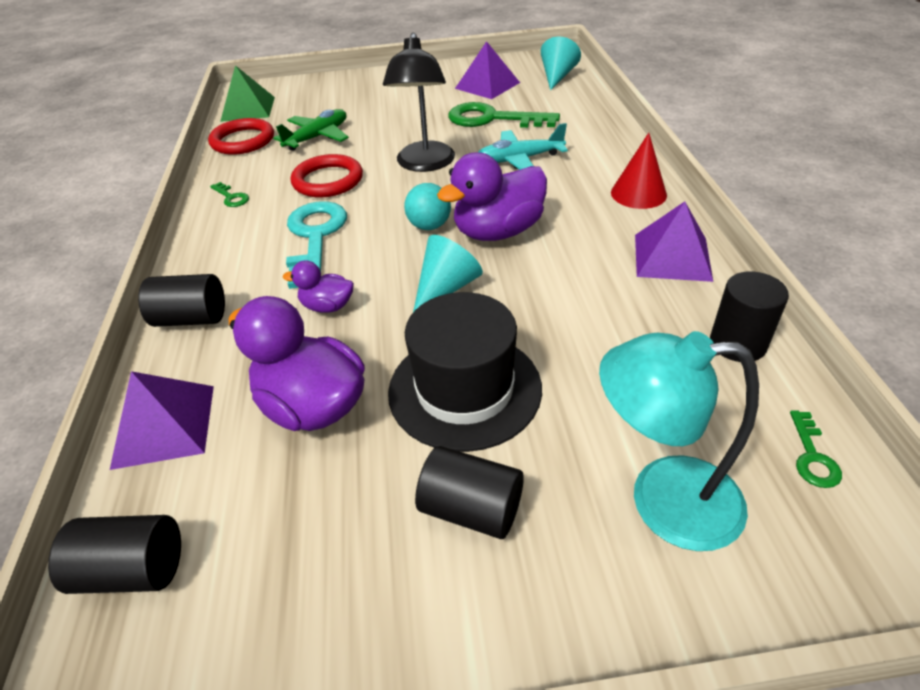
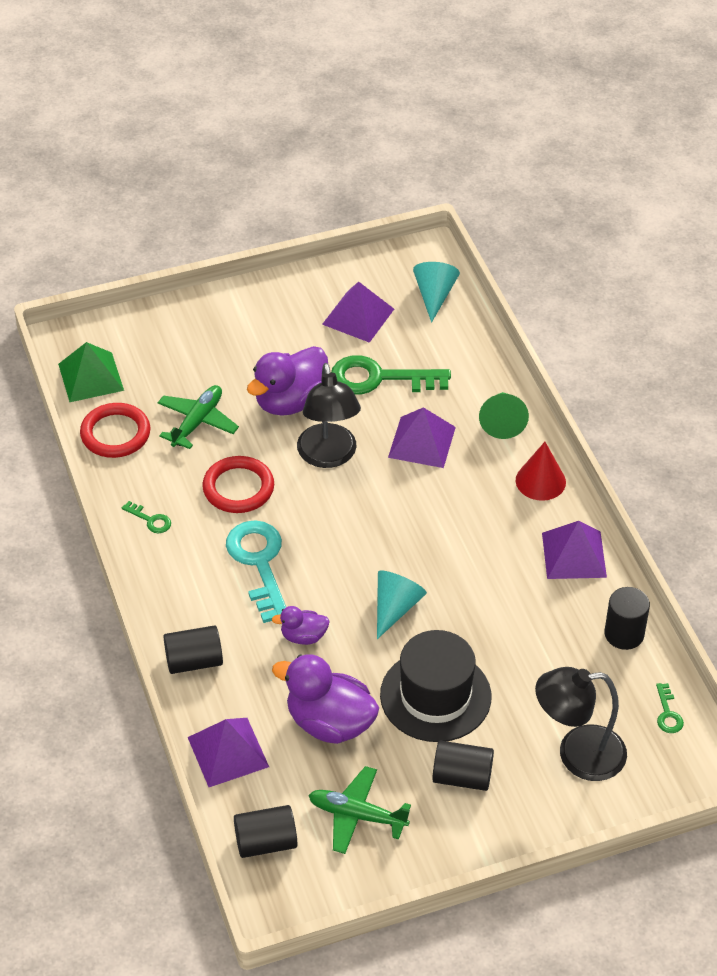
camera: 15 degrees left, 5 degrees up
(289, 547) = (357, 815): none -> green plane
(429, 226) = (360, 539): turquoise ball -> none
(498, 232) = (423, 540): purple duck -> purple duck (290, 401)
(519, 159) = (422, 442): turquoise plane -> purple pyramid
(604, 150) = (502, 421): none -> green cone
(662, 500) = (577, 754): turquoise lamp -> black lamp

